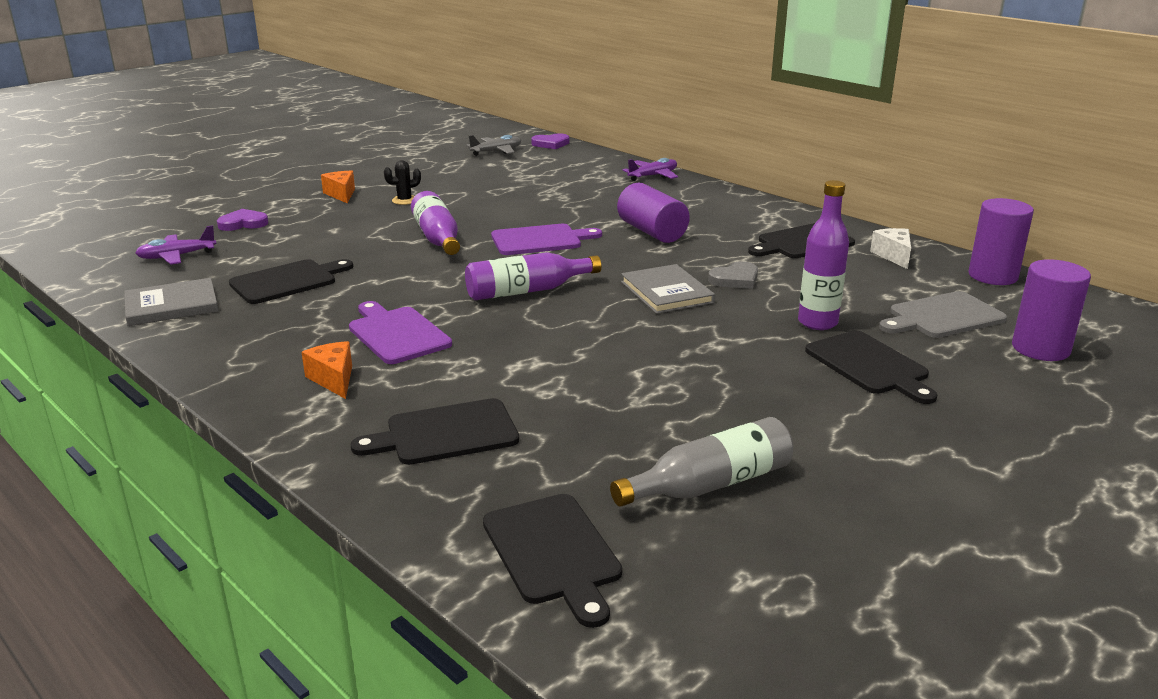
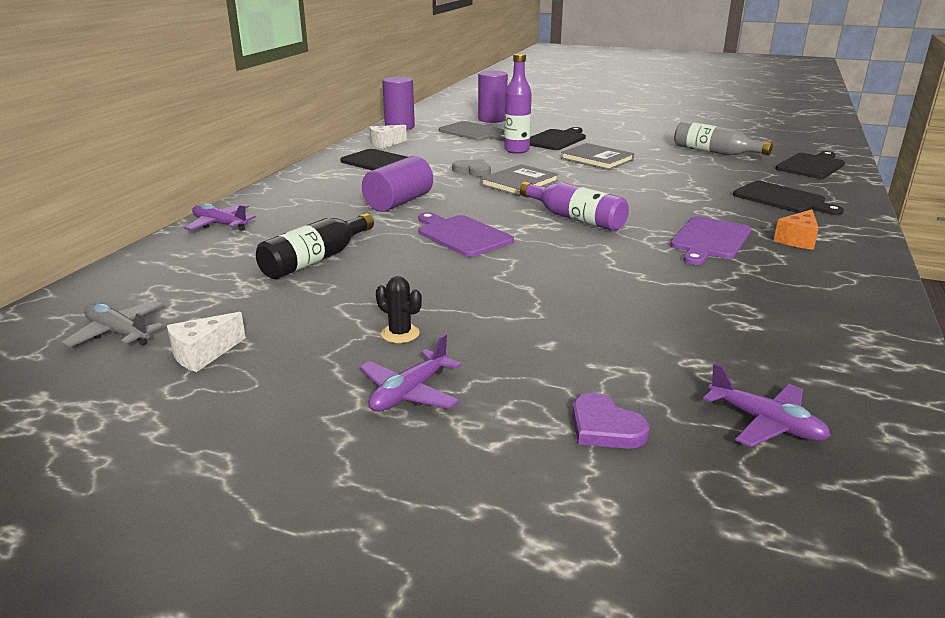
camera: 115 degrees left, 0 degrees up
(172, 305) = (848, 354): grey book -> grey book (597, 159)
(287, 281) = (705, 316): black cutting board -> none
(341, 194) = (410, 393): orange cheese -> purple plane
(437, 238) = (505, 278): purple bottle -> none
(446, 164) = (203, 354): none -> white cheese
(546, 194) = (315, 260): none -> black bottle
(551, 144) = (67, 303): purple heart -> none

